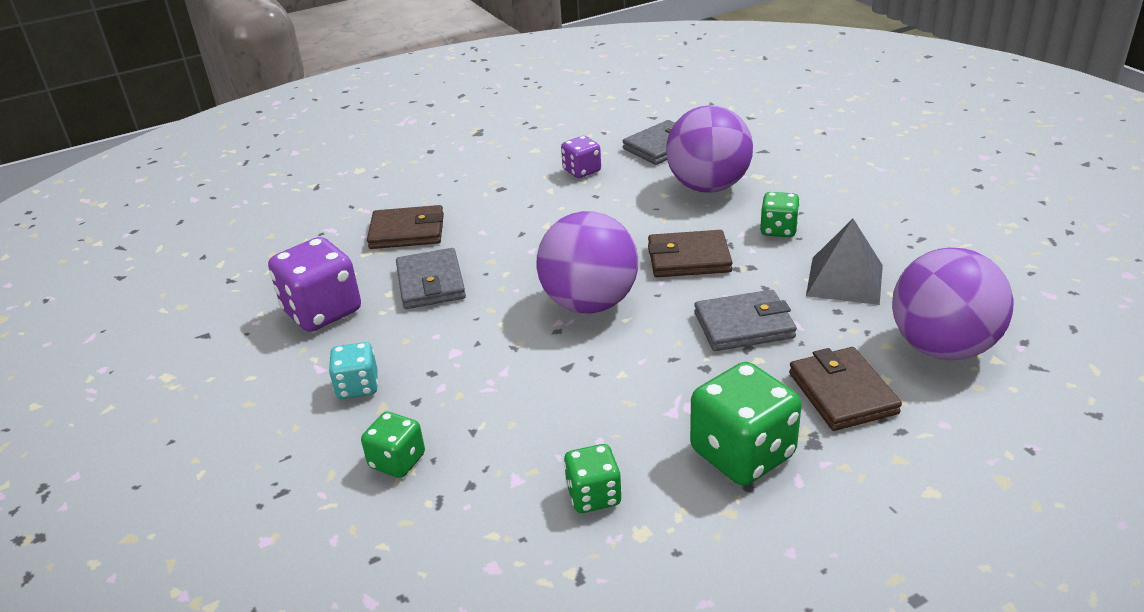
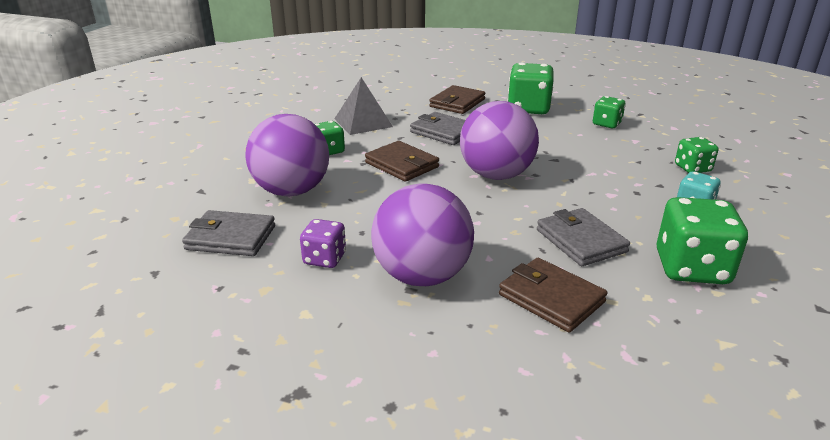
camera: 135 degrees left, 5 degrees down
(322, 311) = (691, 268): purple dice -> green dice
(431, 283) = (580, 241): grey wallet -> grey wallet turned 60 degrees counterclockwise
(942, 347) = (392, 95): purple ball -> purple ball (422, 276)

